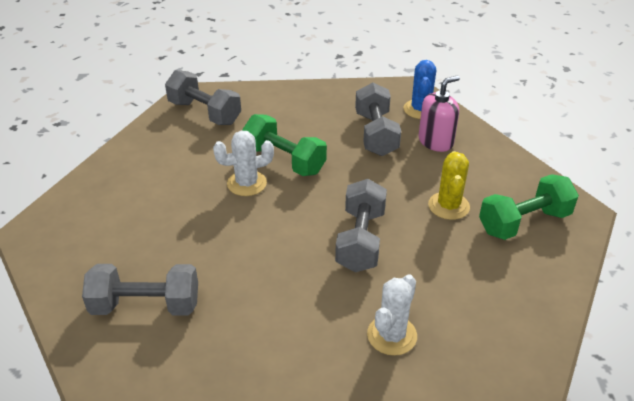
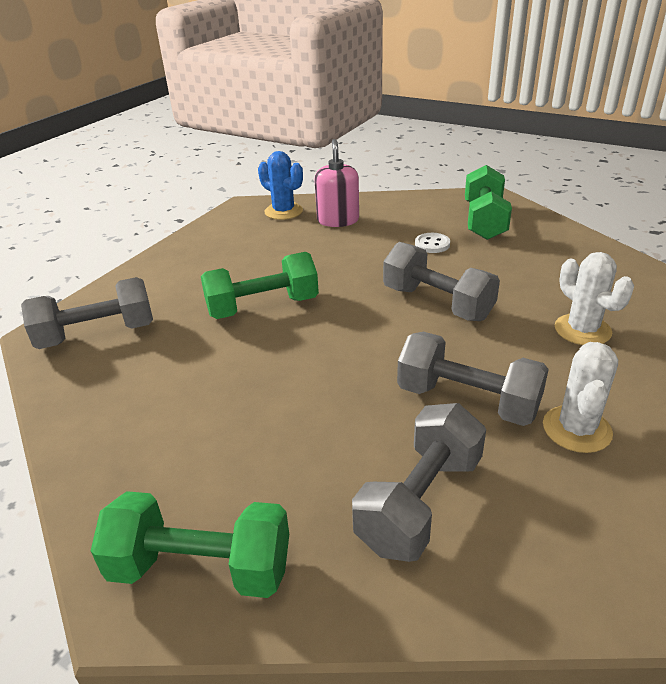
camera: 55 degrees left, 5 degrees down
(59, 242) = (201, 568): none -> green dumbbell
(247, 183) = (271, 345): white cactus -> white cactus (576, 429)
(375, 134) = (289, 243): grey dumbbell -> grey dumbbell (467, 401)
(448, 206) = (432, 244): yellow cactus -> white button

